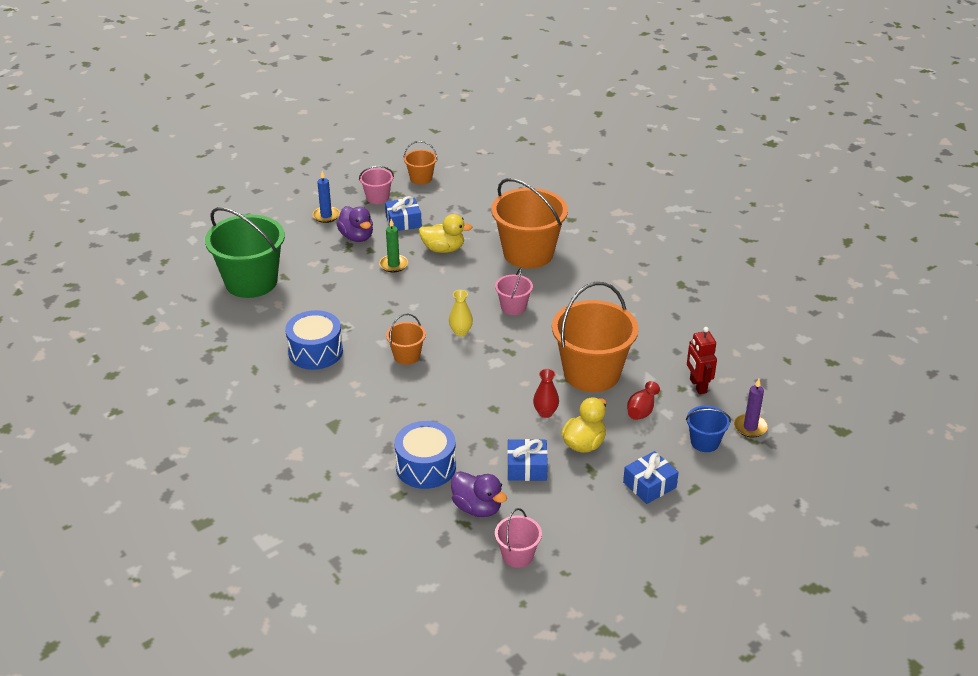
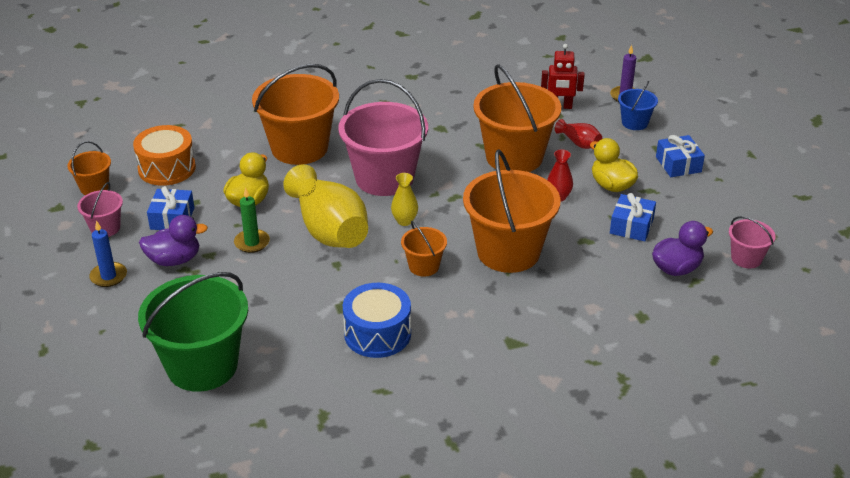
camera: 70 degrees left, 0 degrees up
(426, 467) = (606, 289): blue drum -> none
(429, 296) = (329, 229): none -> yellow vase
(449, 398) = (508, 252): none -> orange bucket
(462, 201) = (167, 168): none -> orange drum
(513, 307) = (384, 178): pink bucket -> pink bucket, size x2.10

